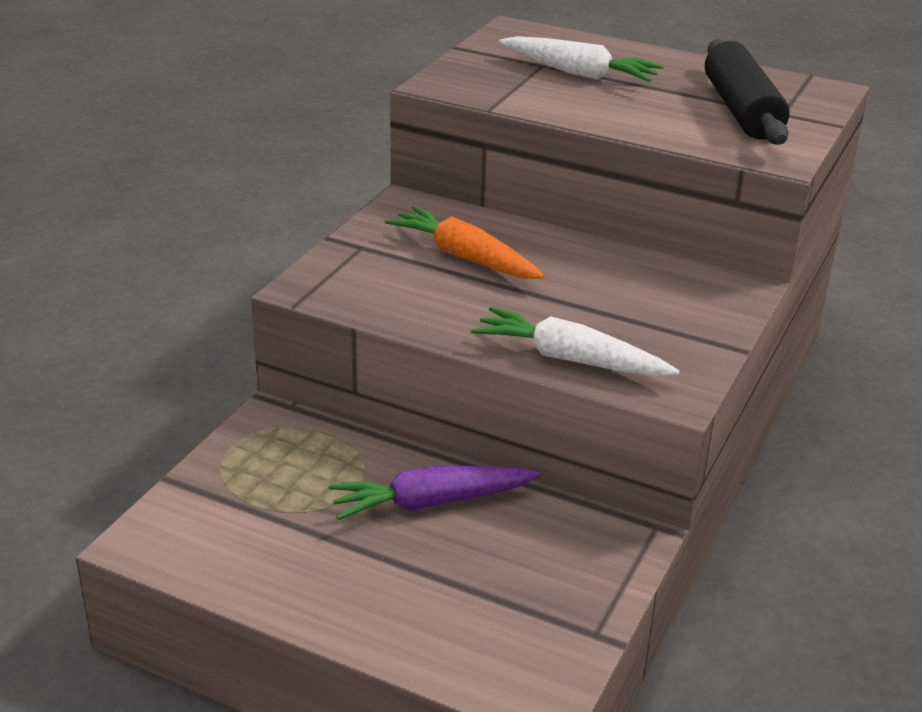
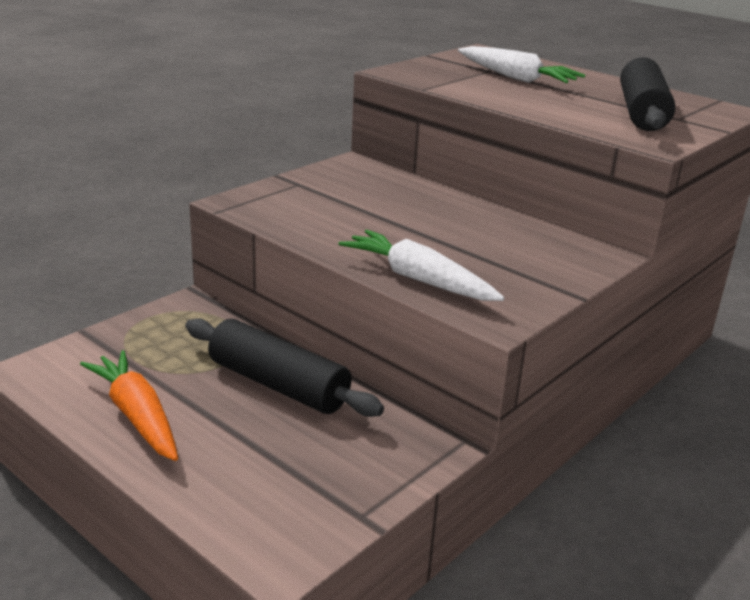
camera: 15 degrees right, 5 degrees down
(430, 502) = (278, 385): purple carrot -> black rolling pin
(465, 257) = (376, 201): orange carrot -> orange carrot (137, 415)

